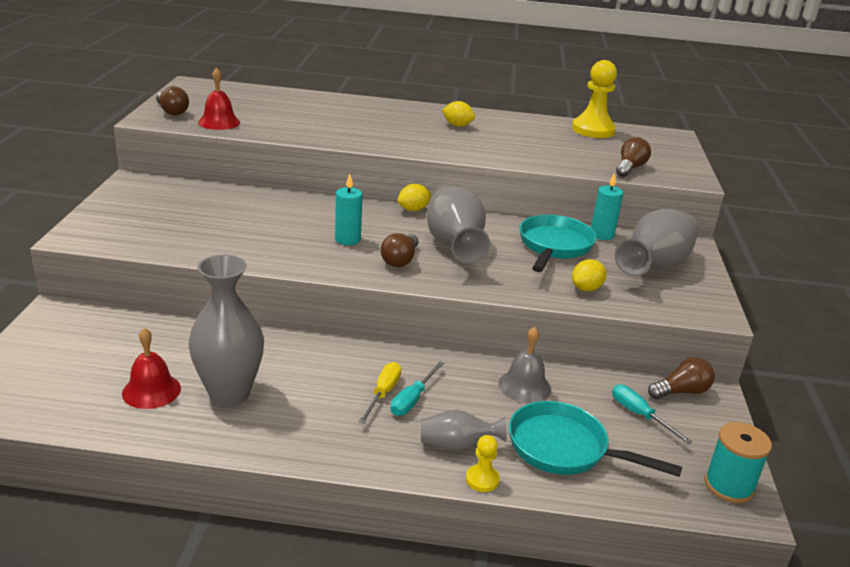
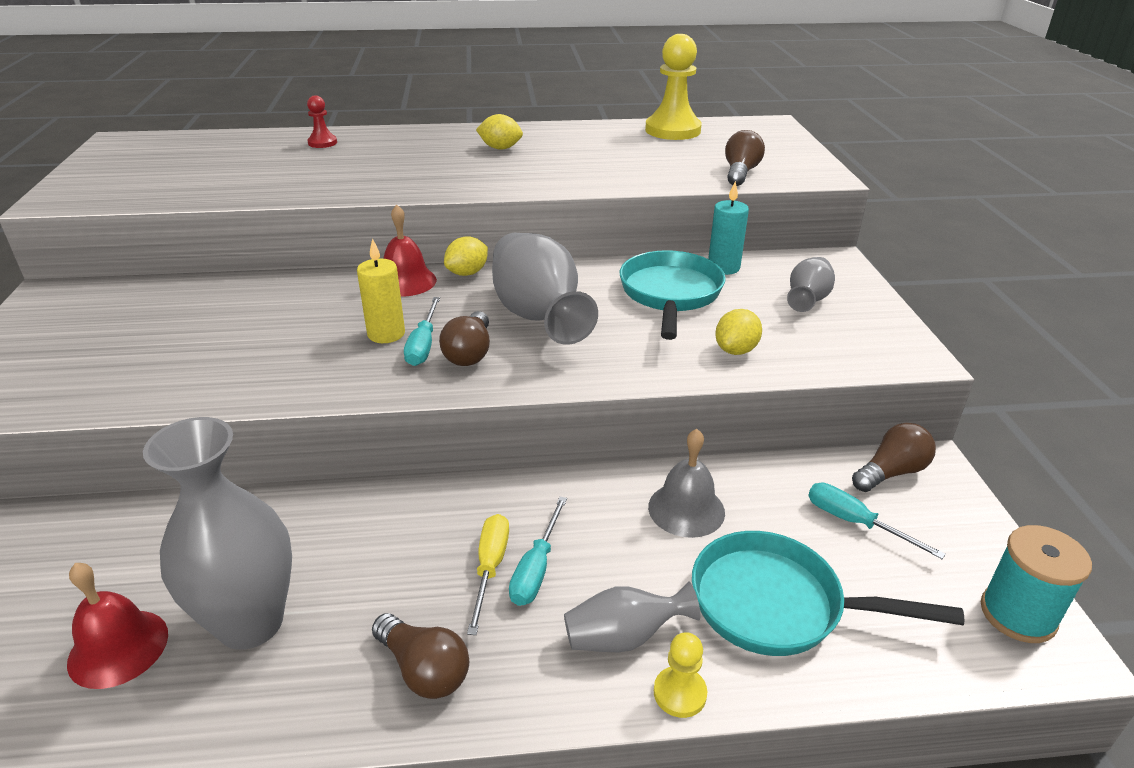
camera: 10 degrees left, 5 degrees up
(172, 111) = (90, 183): brown light bulb -> brown light bulb (424, 670)
(219, 122) = (164, 189): red bell -> red bell (406, 281)
(331, 104) = (322, 143): none -> red pawn
(347, 239) = (386, 334): turquoise candle -> yellow candle
(370, 250) = (423, 345): none -> turquoise screwdriver
(655, 266) = (807, 300): grey vase -> grey vase, size x0.54

